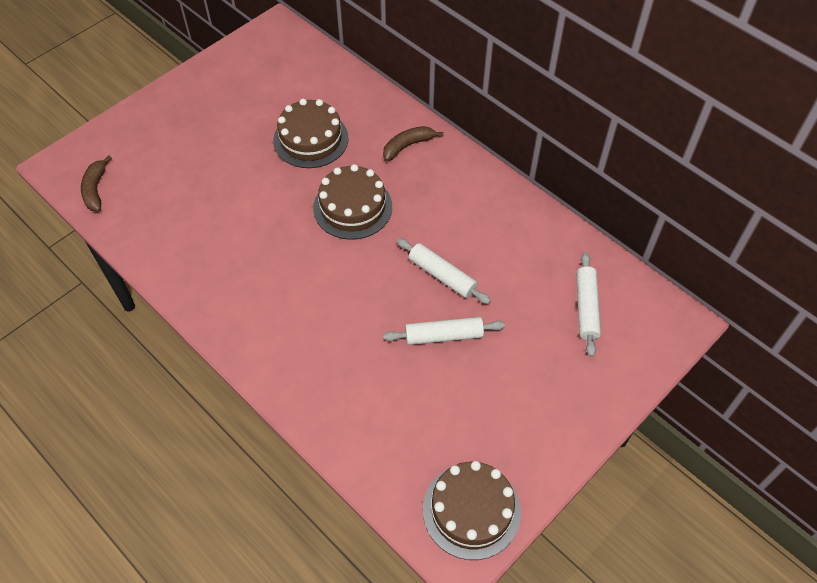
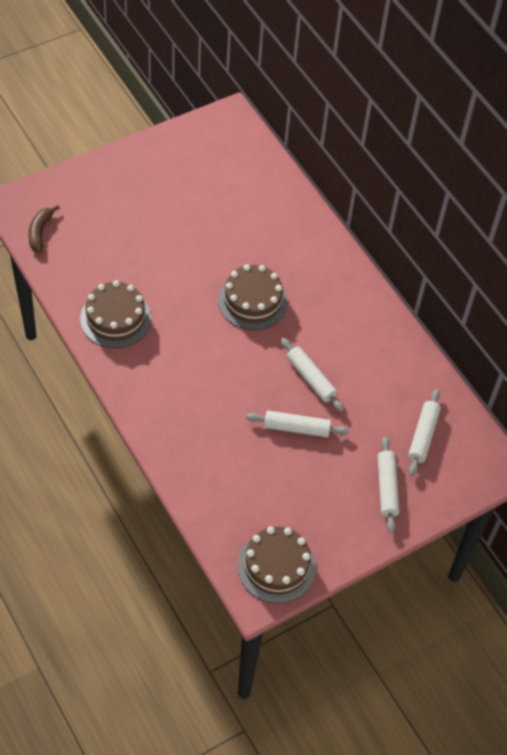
camera: 10 degrees right, 0 degrees up
(311, 139) = (233, 231): brown cake -> brown cake (115, 318)
(408, 146) = (316, 258): brown banana -> none
(567, 378) = (386, 487): none -> white rolling pin

